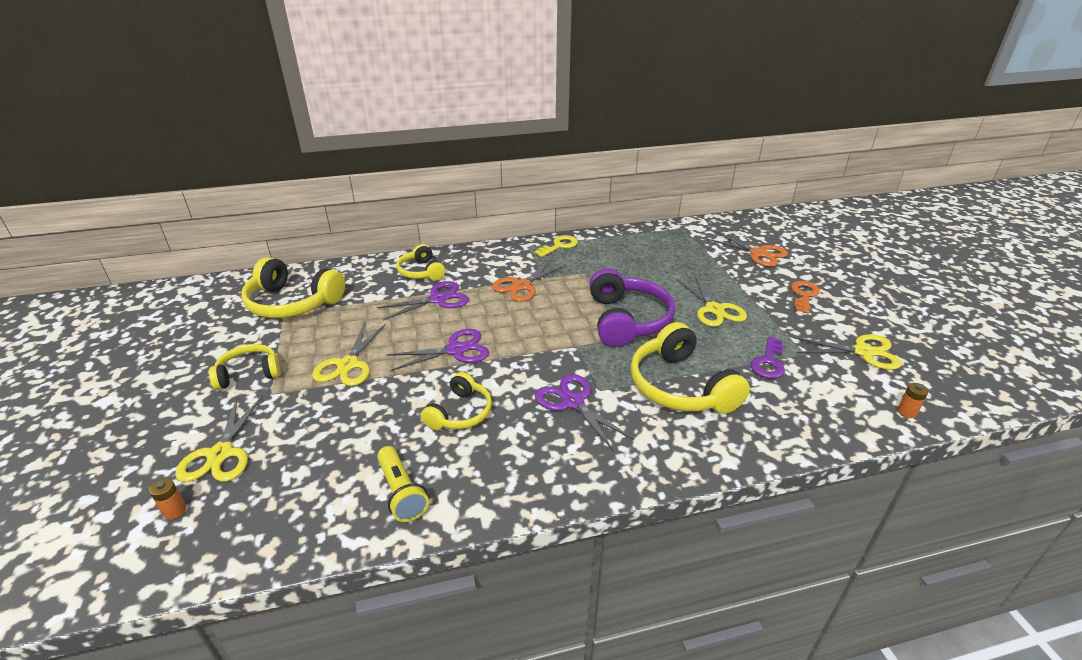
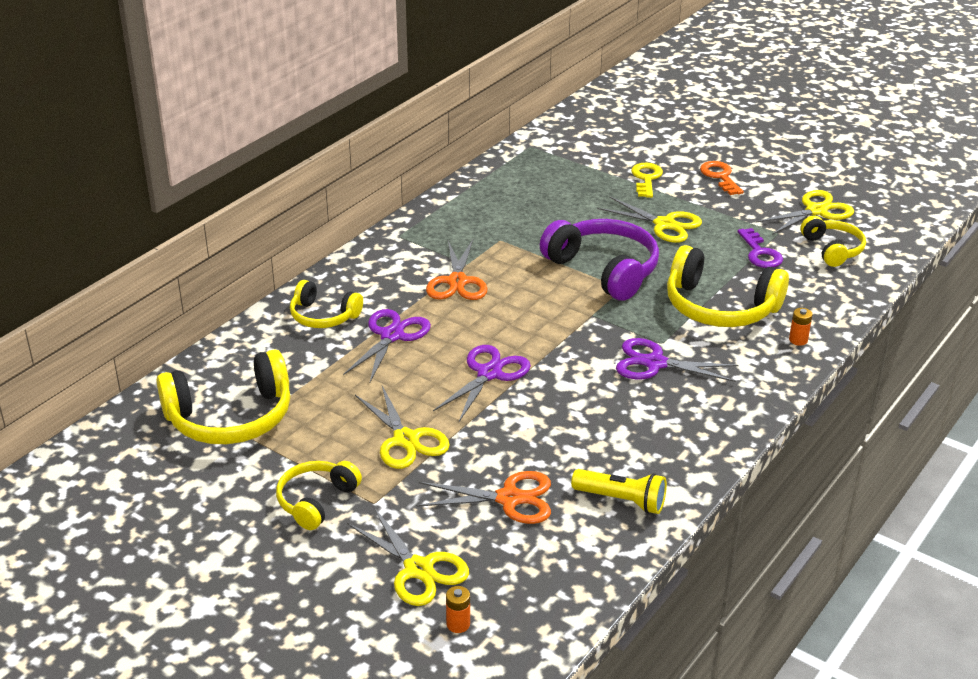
camera: 40 degrees left, 0 degrees up
(460, 413) = (577, 421): yellow headphones -> yellow headphones (832, 249)
(559, 246) = (431, 220): yellow key -> yellow key (646, 178)
(758, 253) = (635, 148): orange scissors -> orange scissors (509, 499)
(906, 412) = (890, 247): orange battery -> orange battery (798, 340)

